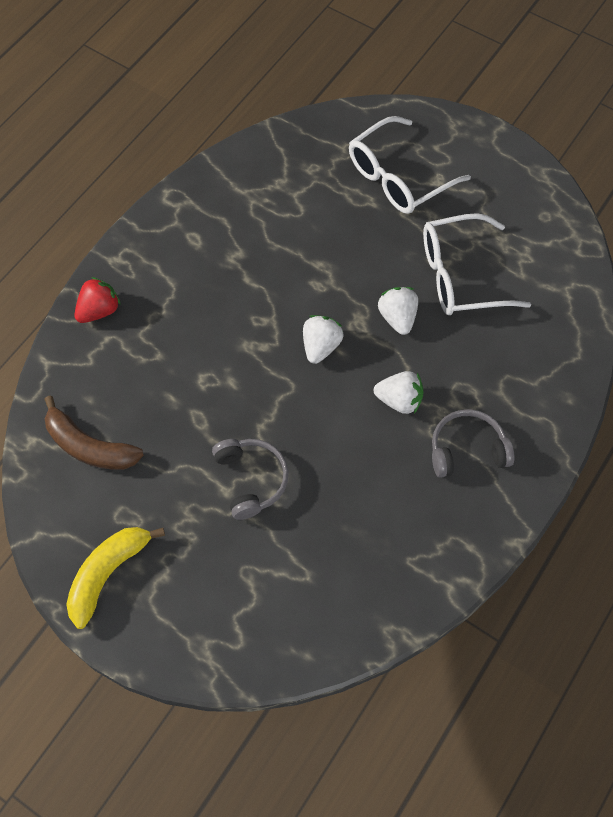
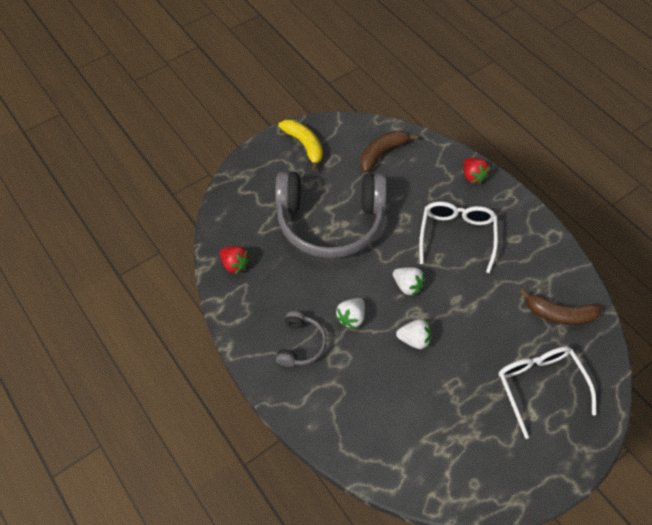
camera: 110 degrees right, 5 degrees down
(251, 479) = (330, 222): grey headphones -> grey headphones, size x2.27
(292, 173) = (559, 314): none -> brown banana
(382, 590) = (235, 264): none -> red strawberry
(461, 276) = (436, 395): white glasses -> white glasses (456, 236)

